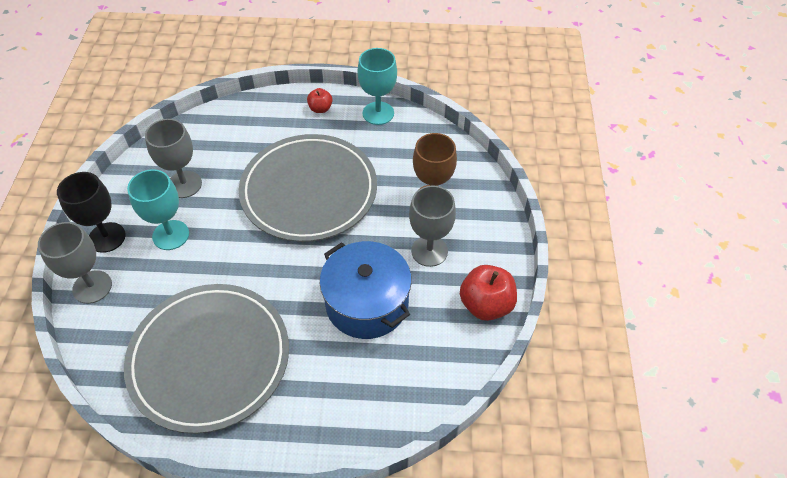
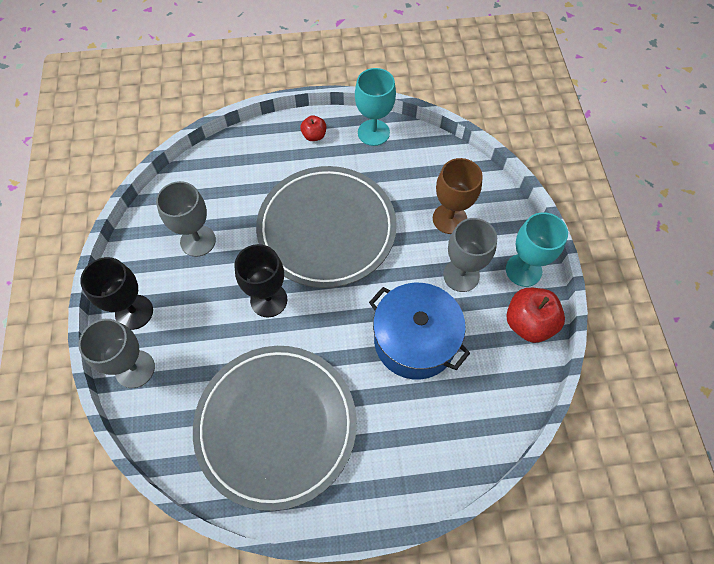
camera: 10 degrees left, 10 degrees up
(171, 235) = (199, 299): turquoise goblet -> turquoise goblet (523, 270)
(235, 245) = (268, 300): none -> black goblet

